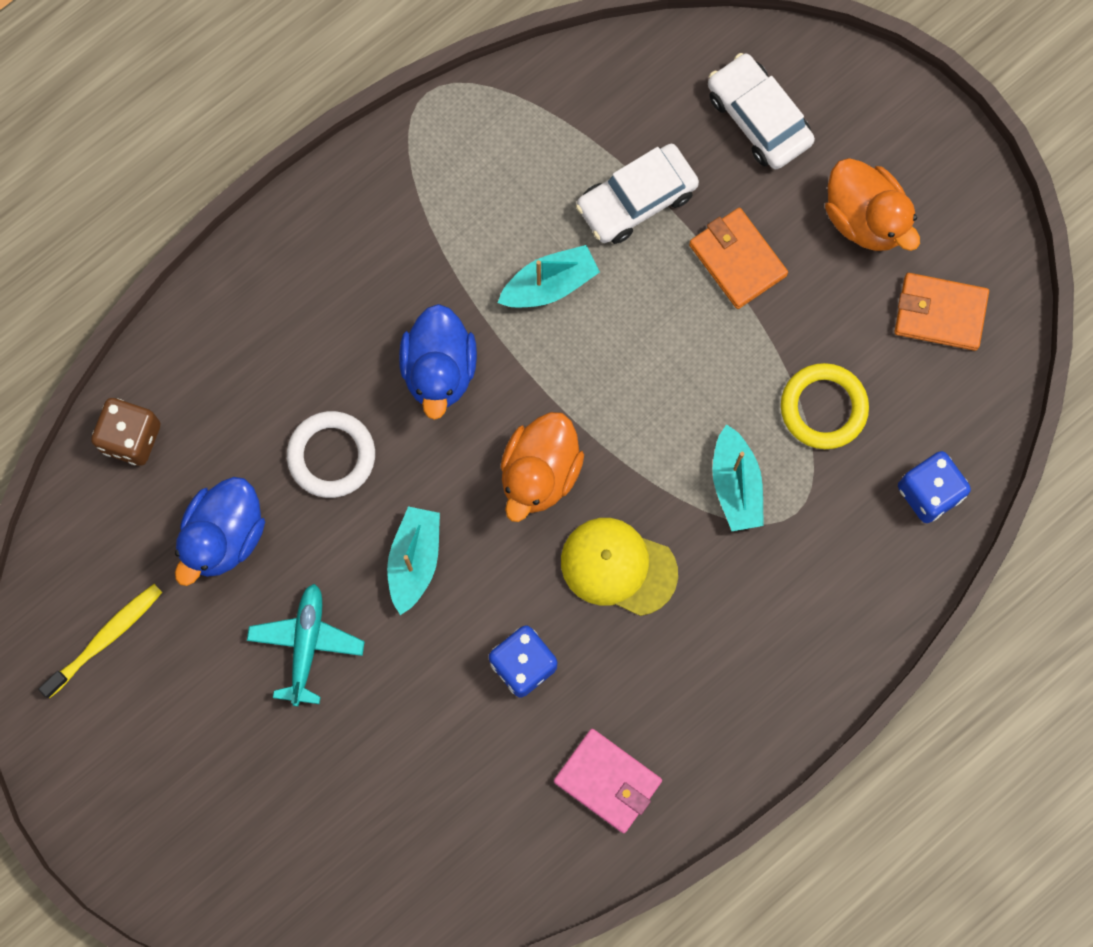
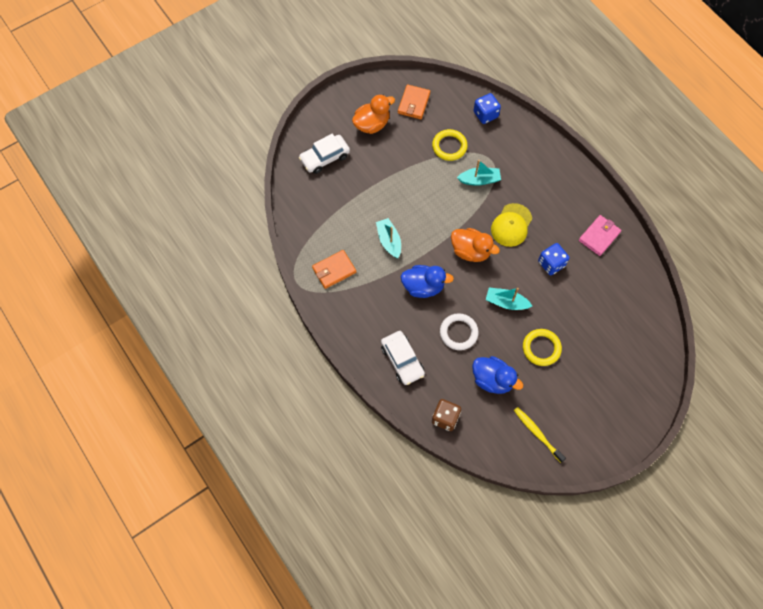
camera: 85 degrees left, 10 degrees down
(306, 644) = (541, 348): turquoise plane -> yellow ring
(636, 199) = (355, 205): white car -> white car (402, 360)
(737, 260) = (385, 171): orange wallet -> orange wallet (334, 270)

